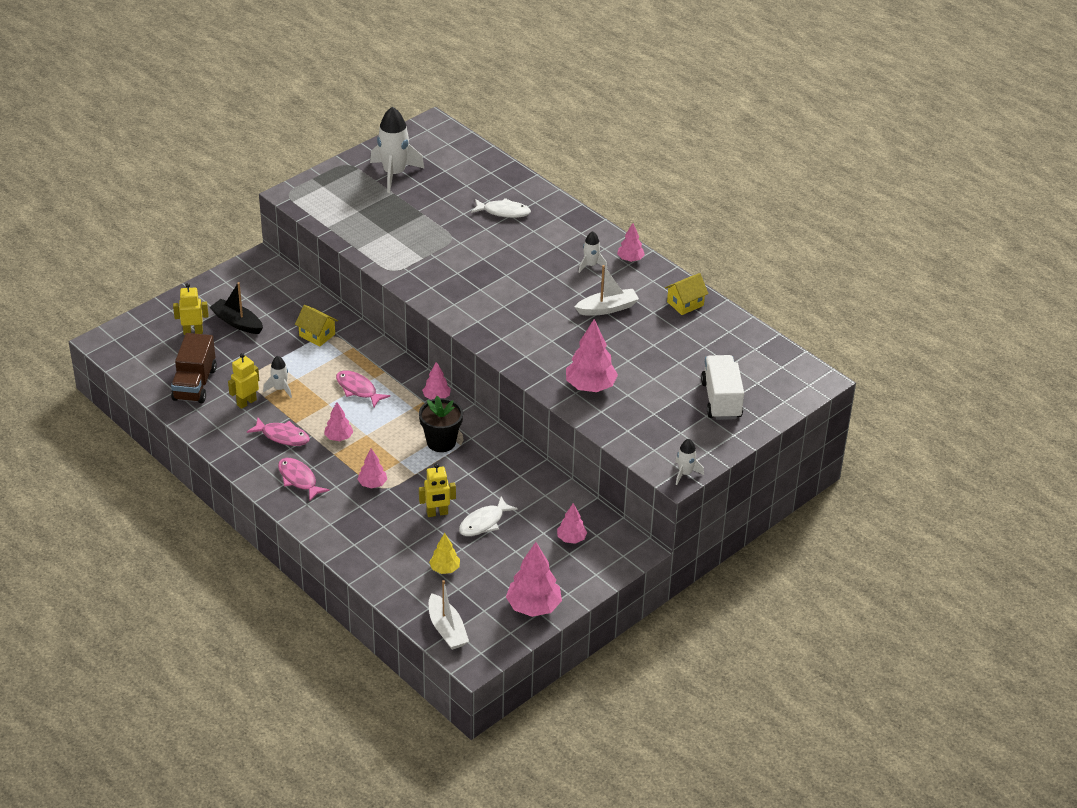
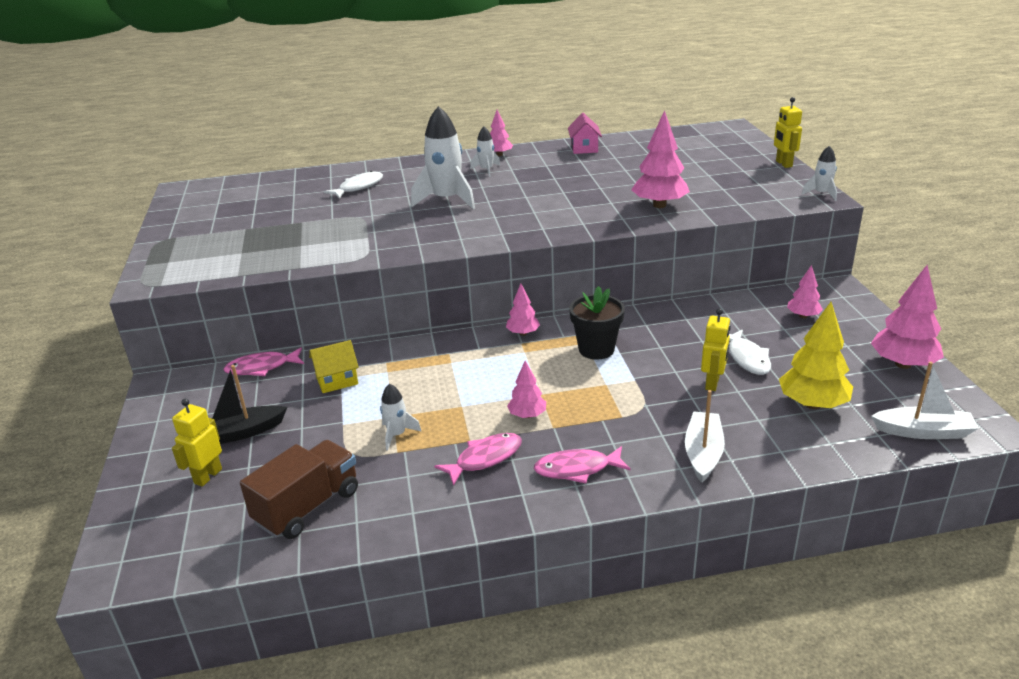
camera: 55 degrees left, 10 degrees down
(195, 384) = (307, 507): brown truck -> brown truck turned 90 degrees counterclockwise
(246, 402) = (392, 470): yellow robot -> yellow robot (783, 164)
(358, 389) = (459, 378): pink fish -> pink fish (262, 367)
(372, 484) = (630, 414): pink tree -> none
(394, 174) = (218, 221): white rocket -> white rocket (446, 200)
(445, 569) = (812, 404): yellow tree -> yellow tree, size x1.77
(607, 308) = (554, 176): white boat -> white boat (703, 453)
(685, 304) = (584, 148): yellow house -> pink house
(721, 400) = (727, 161): white truck -> none

